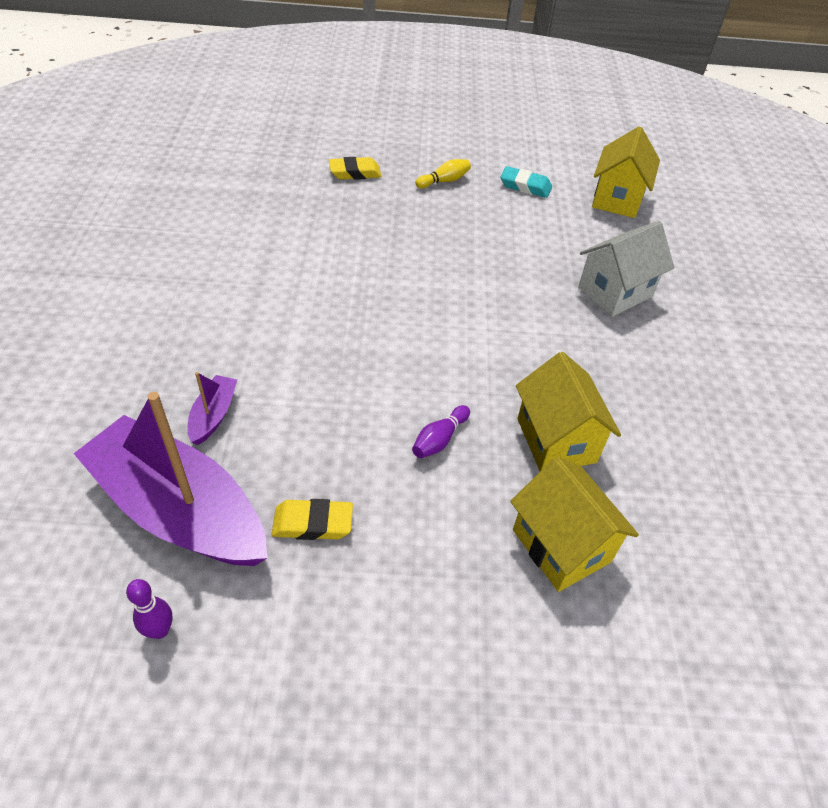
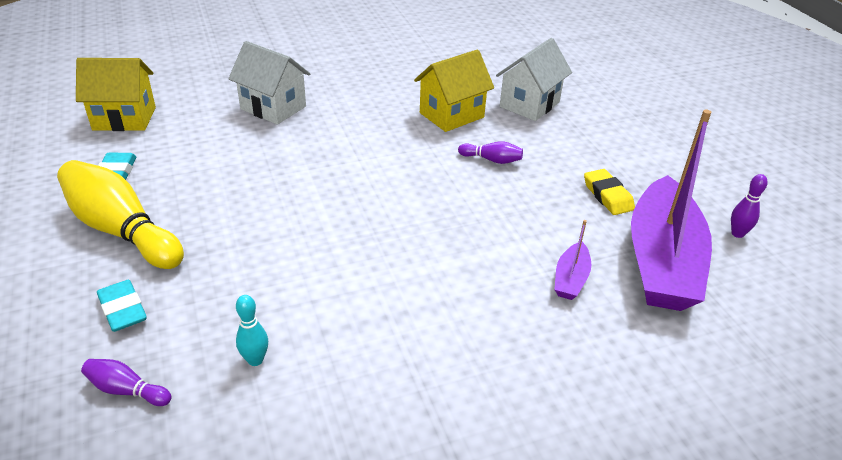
camera: 110 degrees left, 10 degrees down
(213, 415) = (571, 279): purple boat -> purple boat turned 60 degrees counterclockwise
(267, 215) = (255, 360): none -> turquoise bowling pin
(282, 167) = (127, 390): none -> purple bowling pin
(355, 172) = (123, 310): yellow eraser -> turquoise eraser
(444, 181) = (122, 230): yellow bowling pin -> yellow bowling pin, size x2.27
(561, 546) = (529, 104): yellow house -> white house

